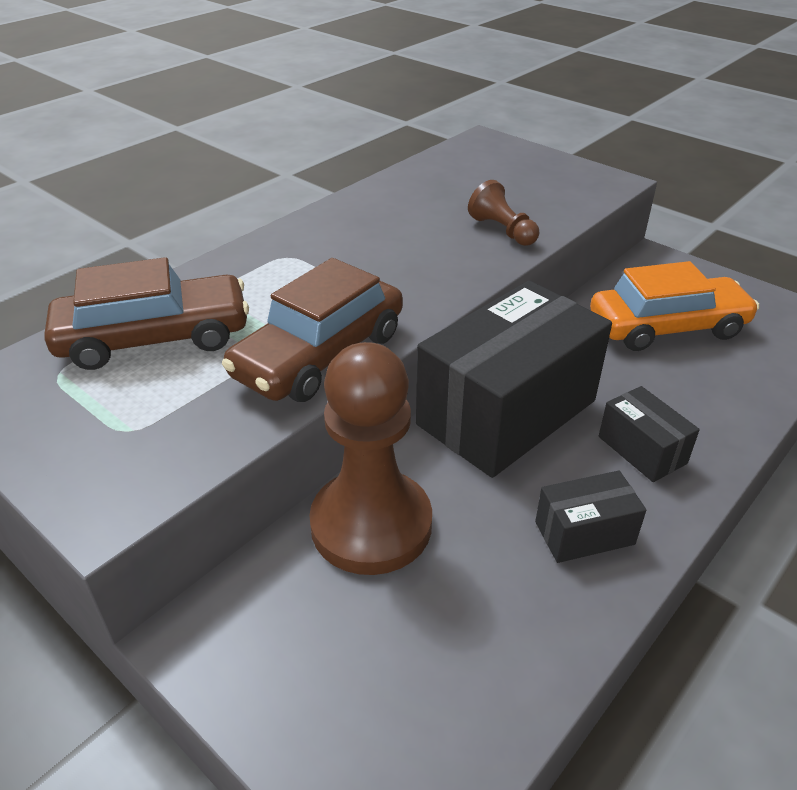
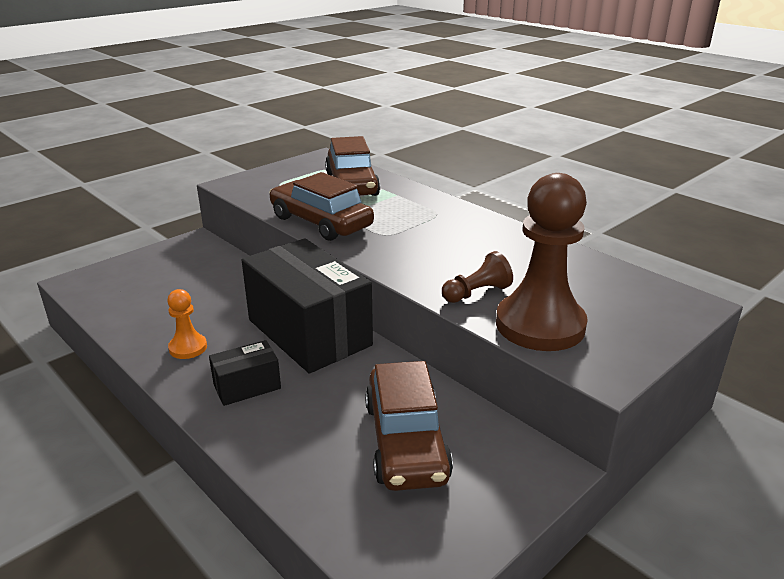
camera: 95 degrees right, 10 degrees down
(371, 524) = (234, 280): brown pawn -> brown pawn (540, 325)
(584, 533) = (188, 348): black box -> orange pawn
(667, 327) = (406, 441): orange car -> brown car

